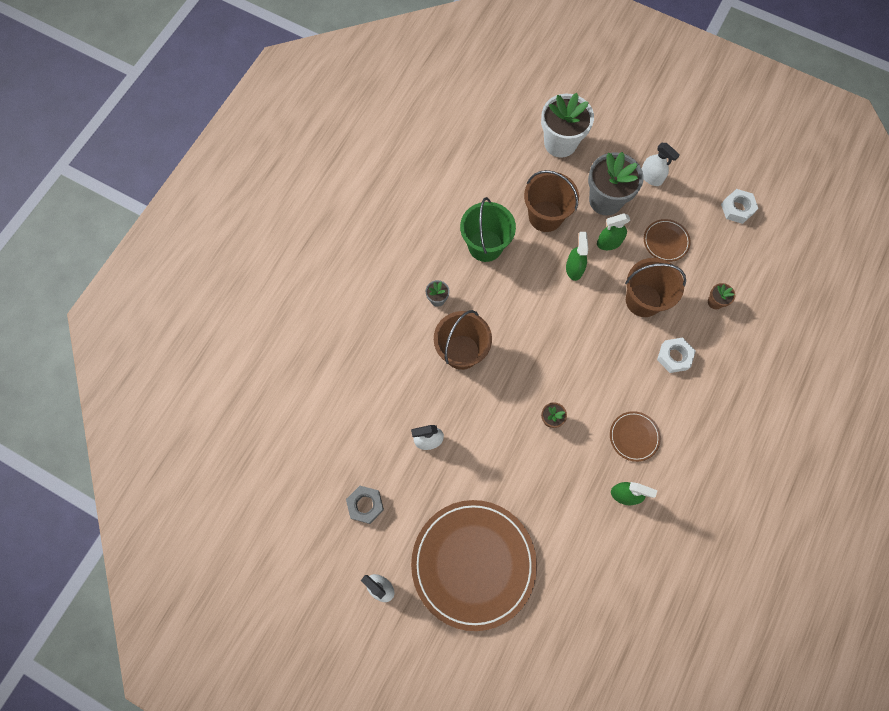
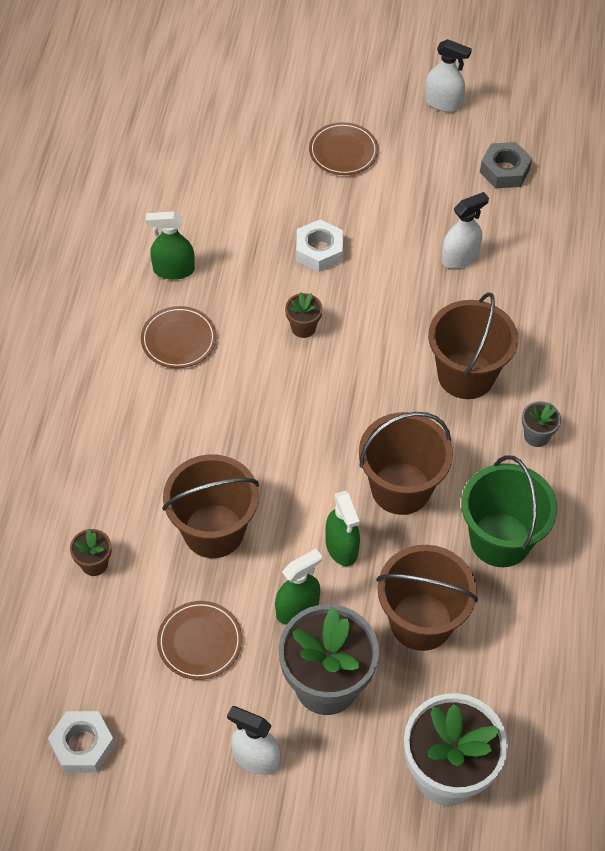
camera: 160 degrees right, 15 degrees down
(473, 564) = (343, 151): brown plate -> brown plate, size x0.43
(528, 292) = (401, 488): none -> brown bucket
(674, 357) = (144, 461): white nut -> white nut (319, 251)

